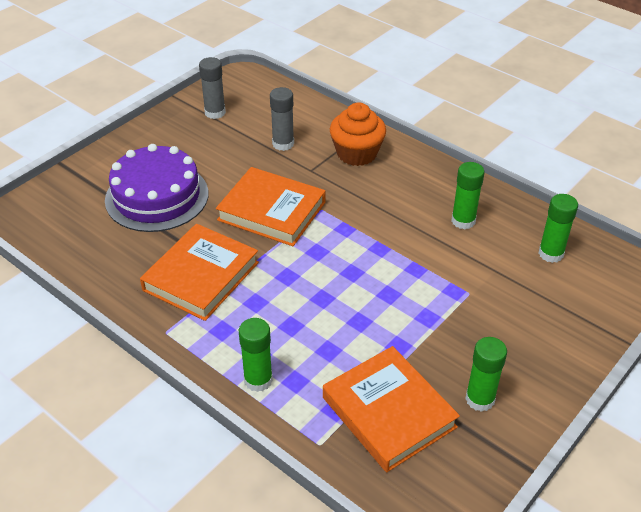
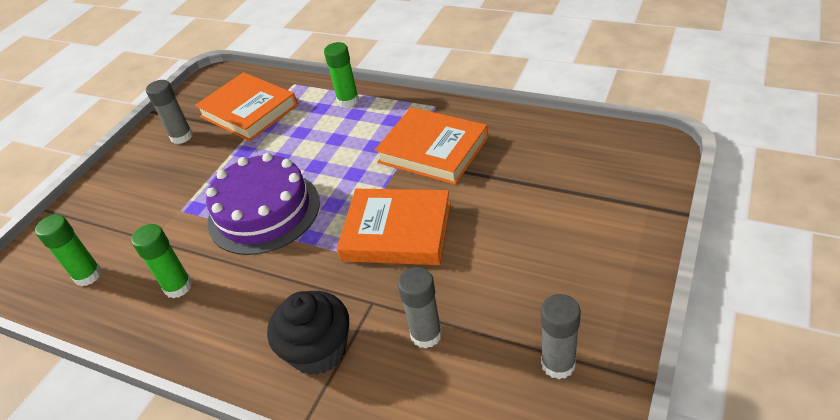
camera: 170 degrees right, 0 degrees up
(157, 196) = (534, 209): purple cake -> purple cake (264, 211)
(201, 276) = (433, 150): orange book -> orange book turned 75 degrees counterclockwise
(357, 153) = (318, 350): orange cupcake -> black cupcake
(480, 399) = (182, 136): green glue stick -> grey glue stick

